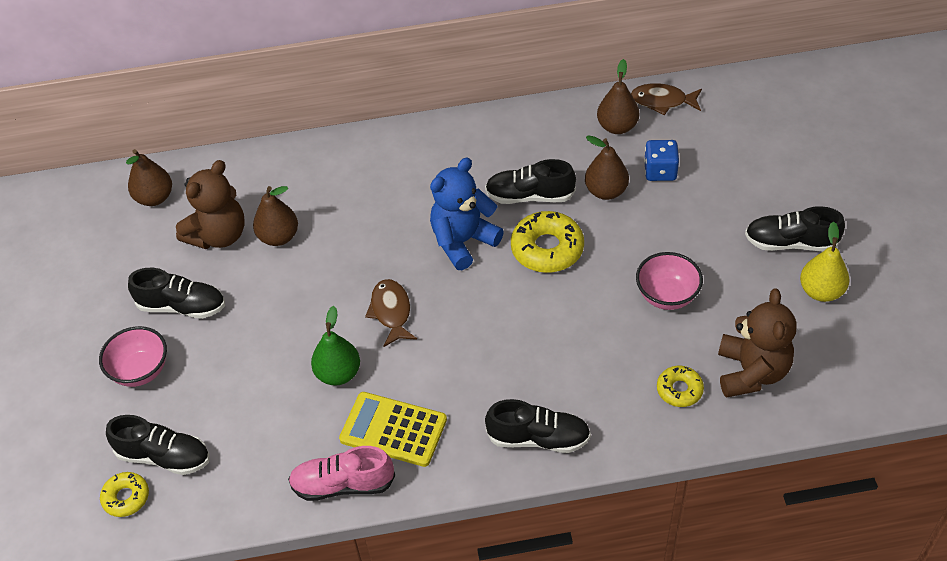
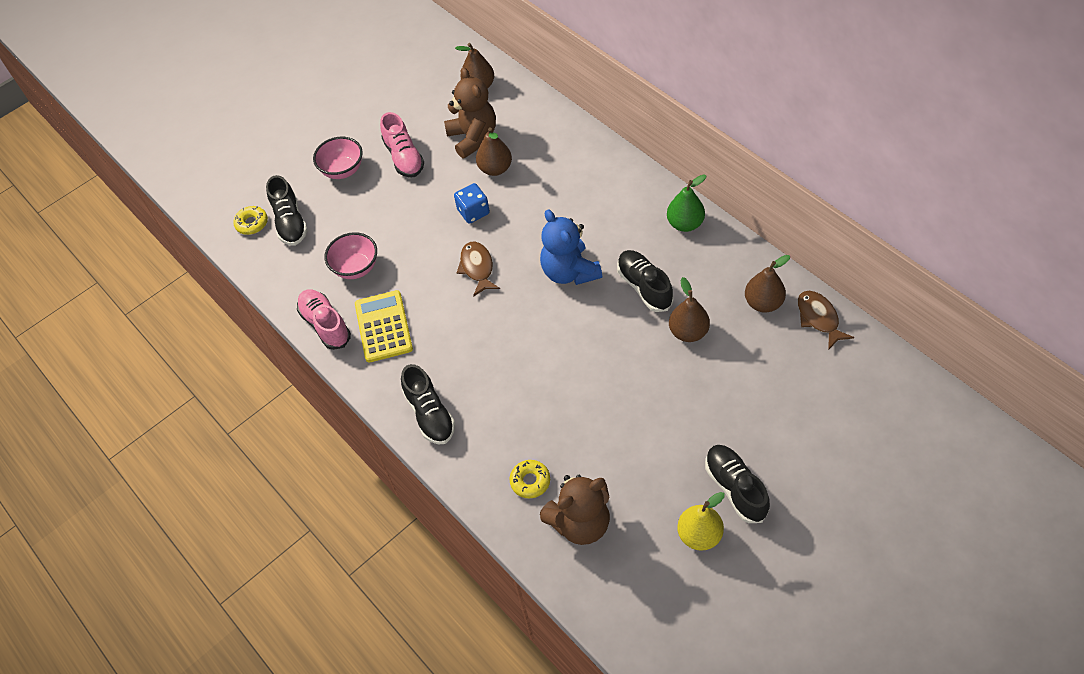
camera: 60 degrees right, 5 degrees up
(182, 306) = (404, 157): black shoe -> pink shoe
(218, 235) = (473, 138): brown teddy bear -> brown teddy bear turned 120 degrees counterclockwise
(338, 373) = (407, 270): green pear -> green pear (685, 224)
(391, 312) = (477, 268): brown fish -> brown fish turned 60 degrees counterclockwise
(463, 241) = (569, 272): blue teddy bear -> blue teddy bear turned 135 degrees counterclockwise
(547, 249) = (601, 326): yellow donut -> none
(660, 171) = (739, 357): blue dice -> blue dice (473, 212)
(667, 296) = (614, 427): pink bowl -> pink bowl (356, 268)

